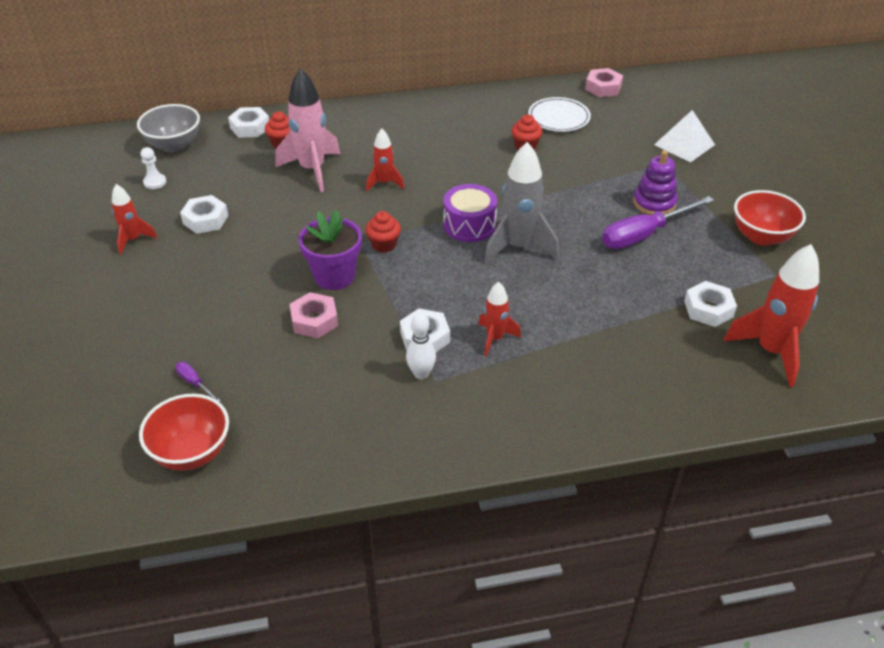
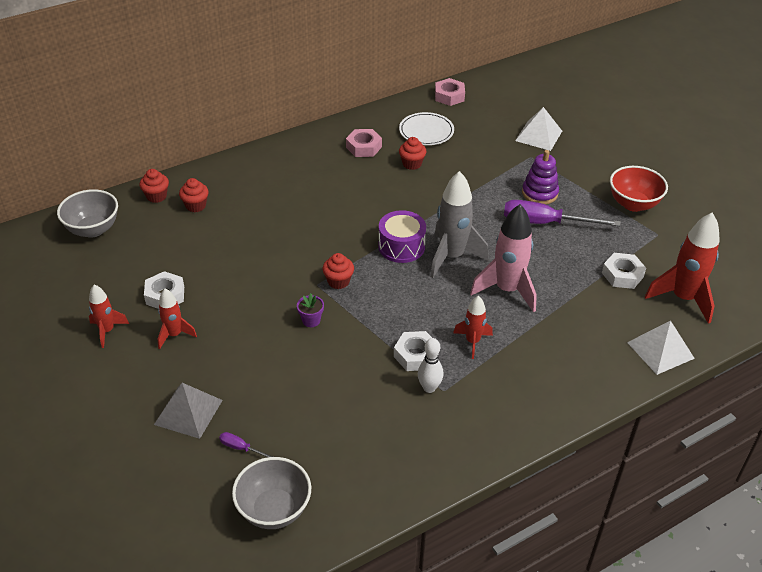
camera: 20 degrees left, 0 degrees up
(155, 182) = (95, 270): white pawn -> none
(164, 334) = (188, 412): none -> grey pyramid
(192, 452) = (274, 510): red bowl -> grey bowl
(250, 127) = (156, 196): white nut -> red cupcake
(312, 170) = (237, 226): pink rocket -> pink rocket (507, 290)
(314, 320) = (315, 365): pink nut -> pink nut (363, 147)
(334, 276) = (311, 320): purple flower pot -> purple flower pot, size x0.49
(384, 183) = (309, 224): red rocket -> red rocket (174, 335)
(644, 235) = (545, 223): purple screwdriver -> purple screwdriver turned 60 degrees clockwise
(713, 401) = (660, 350): none -> white pyramid

